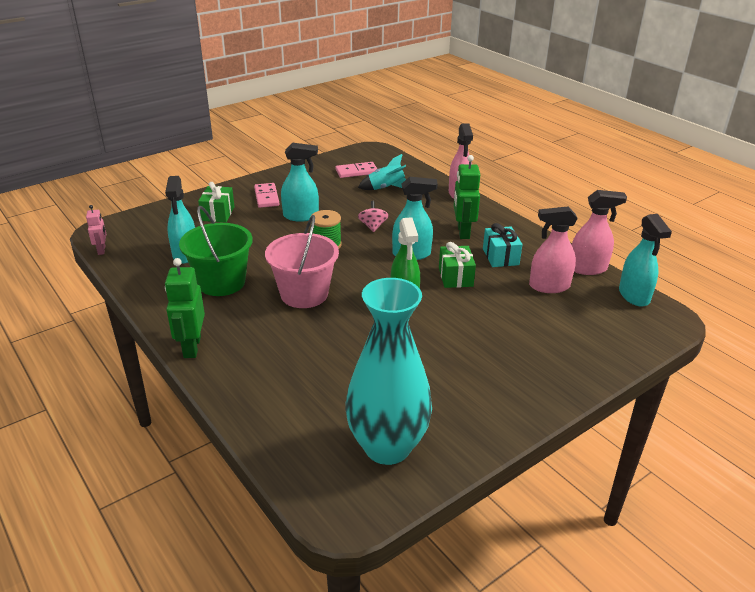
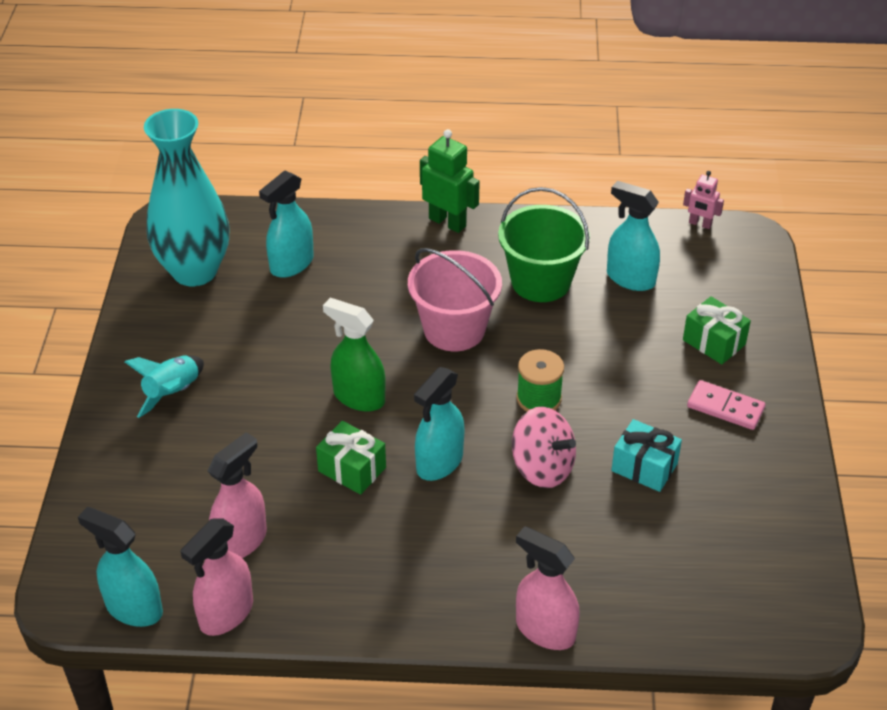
camera: 130 degrees right, 10 degrees up
(301, 216) = (636, 414): turquoise spray bottle -> turquoise spray bottle (291, 264)
(356, 172) = (732, 552): pink domino -> none
(373, 226) = (542, 468): pink spinning top -> pink spinning top, size x1.61
(386, 188) = (643, 552): turquoise rocket -> turquoise rocket (173, 393)
(463, 232) = (437, 551): green robot -> none
(500, 257) = (344, 544): turquoise gift -> turquoise gift (644, 467)

